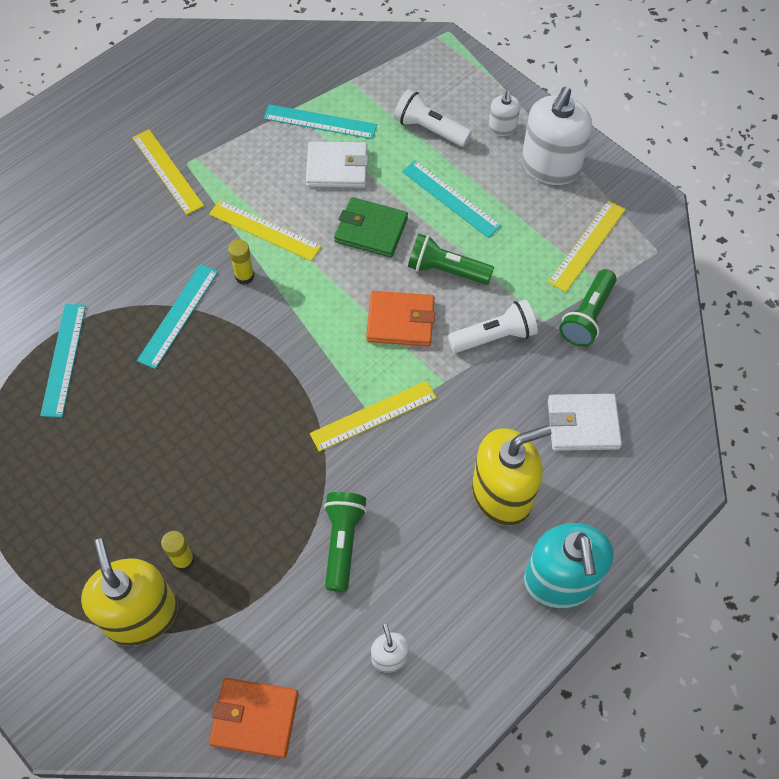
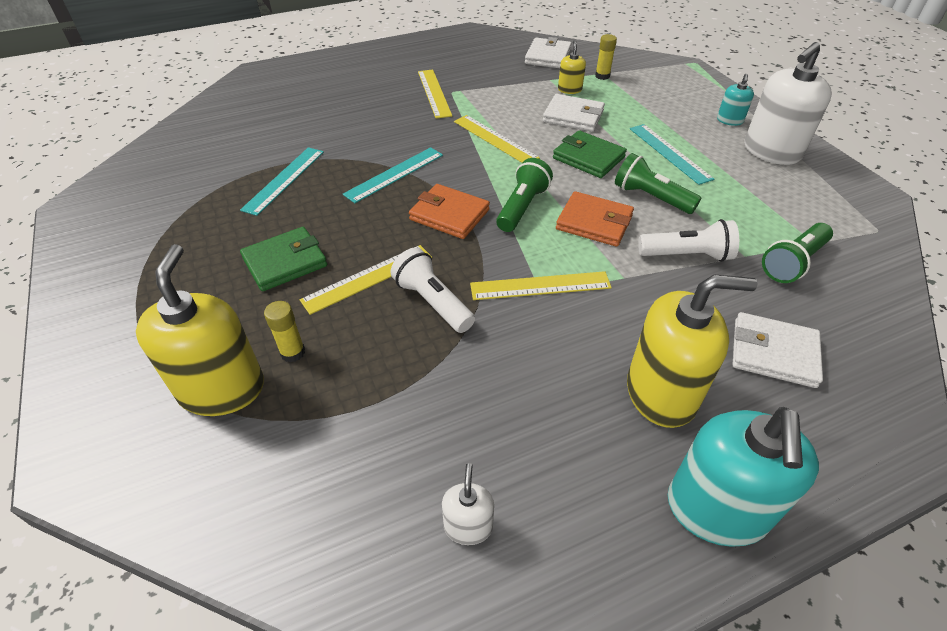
camera: 20 degrees right, 15 degrees down
(123, 465) = (285, 262): none -> green wallet
(244, 276) = (464, 163): yellow glue stick -> yellow glue stick (602, 76)
(255, 718) = (276, 540): orange wallet -> orange wallet (449, 215)
(277, 65) = (548, 56): none -> white wallet
(320, 122) = (569, 89): turquoise ruler -> yellow soap dispenser
(343, 542) = (463, 386): green flashlight -> green flashlight (522, 207)
(429, 129) = (662, 110): white flashlight -> white flashlight (433, 302)
(502, 128) = (729, 120): white soap dispenser -> turquoise soap dispenser
(587, 245) = (801, 210): yellow ruler -> yellow ruler (368, 278)

